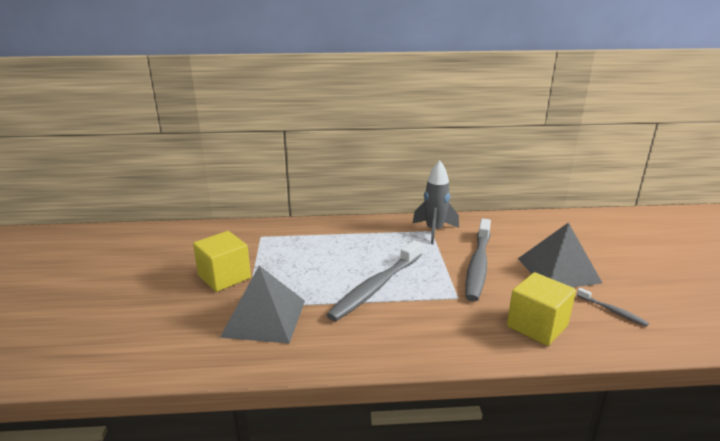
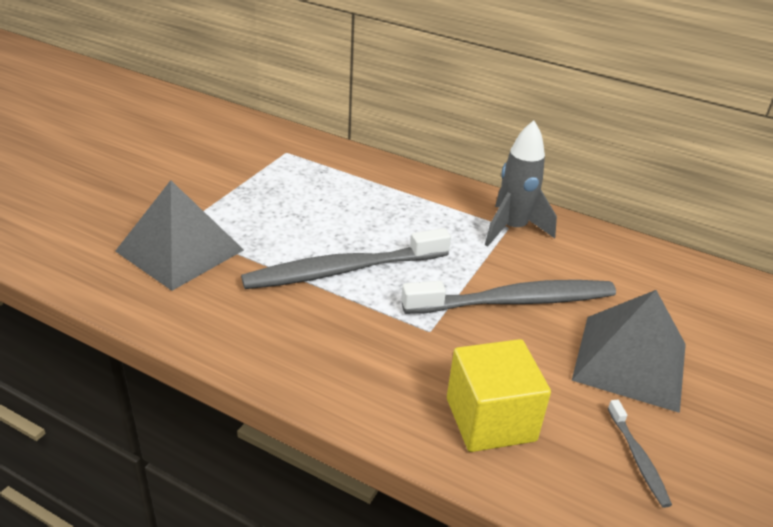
camera: 30 degrees right, 10 degrees up
(224, 277) = (194, 185): yellow cube -> none
(478, 265) = (514, 301): grey toothbrush -> grey toothbrush turned 150 degrees counterclockwise

